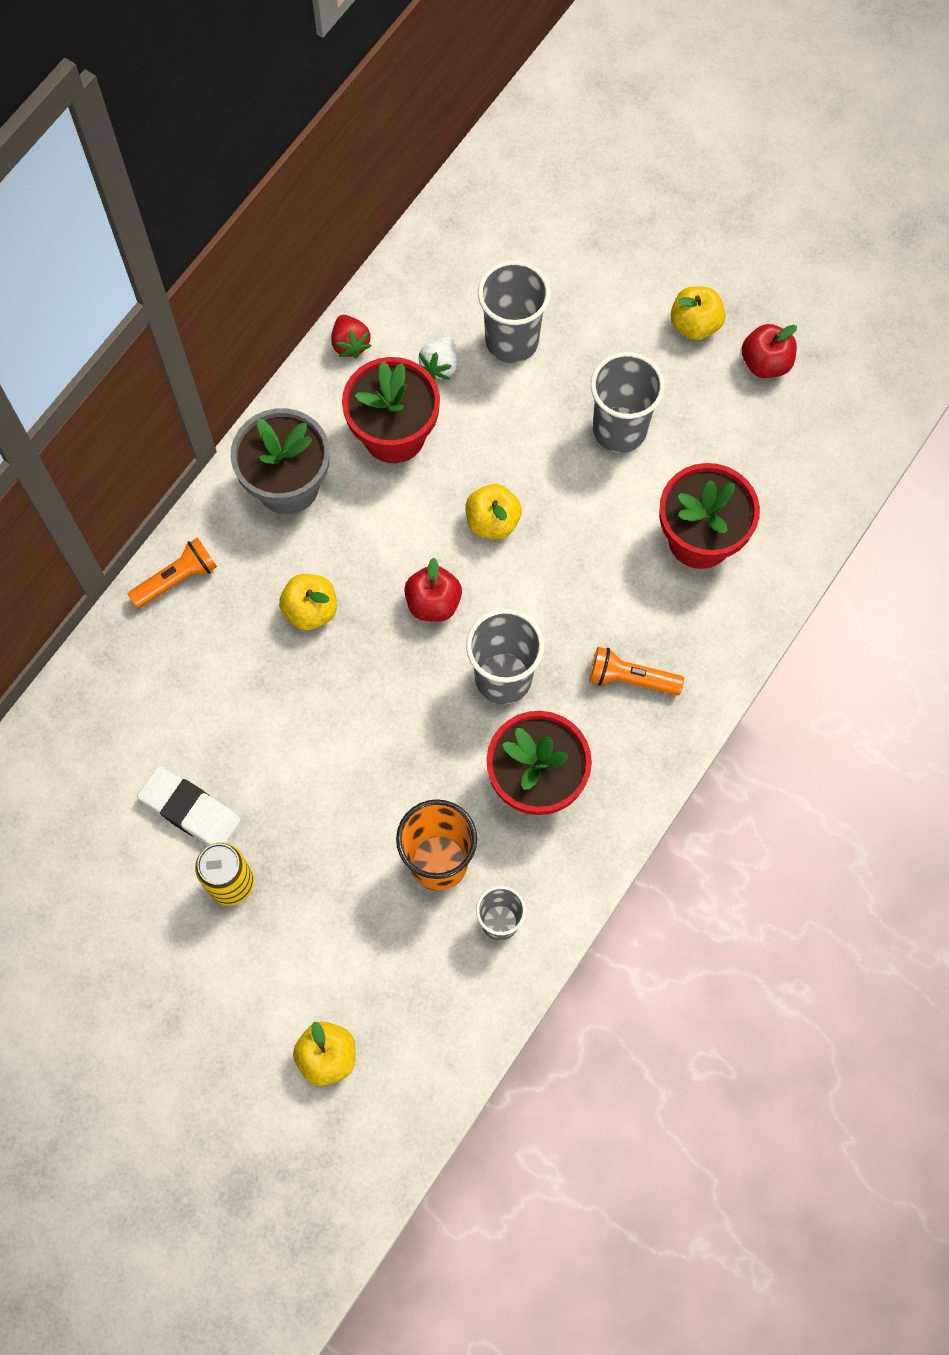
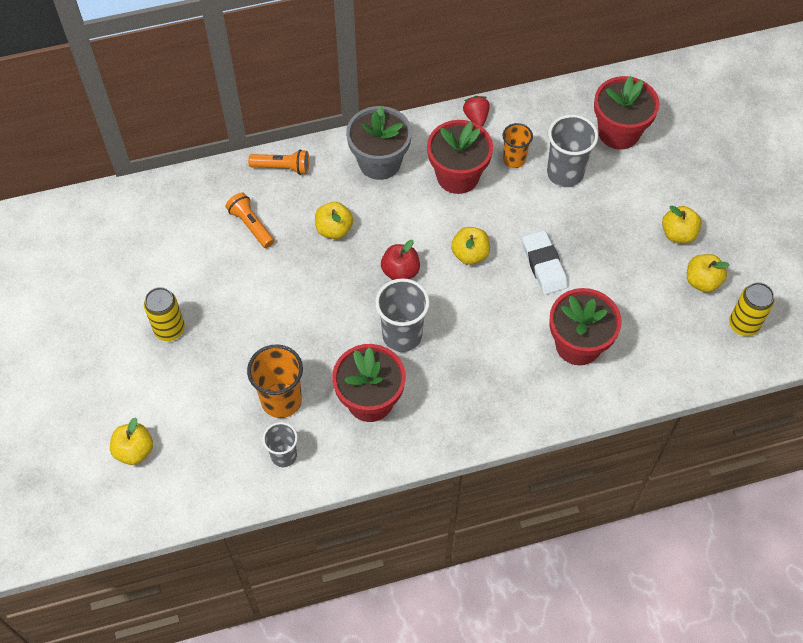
camera: 40 degrees right, 10 degrees down
(190, 810) = (184, 279): white eraser -> white eraser (544, 265)
(350, 344) = (476, 117): red strawberry -> red strawberry turned 150 degrees clockwise
(440, 365) = (514, 159): white strawberry -> orange cup
(528, 244) = (618, 132): none -> red flower pot
(619, 429) = (584, 257): grey cup -> none
(630, 679) = (471, 387): orange flashlight -> orange flashlight (251, 225)
(765, 363) = (702, 281): red apple -> yellow apple
(847, 382) = (743, 325): none -> yellow can

